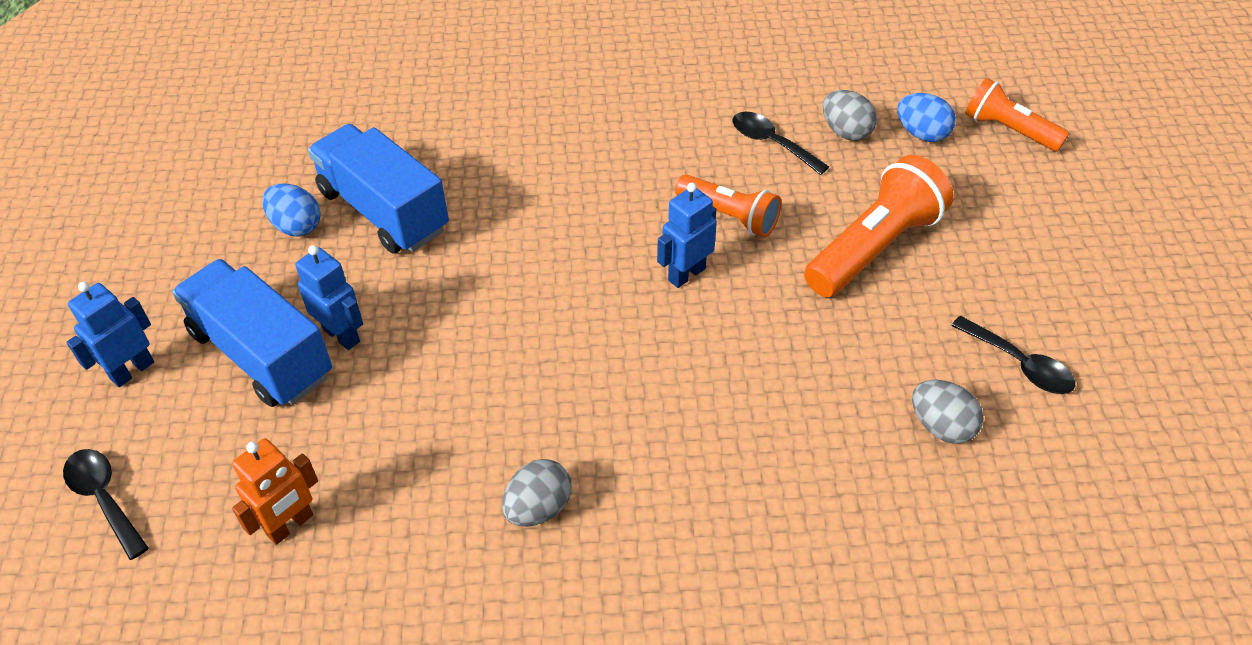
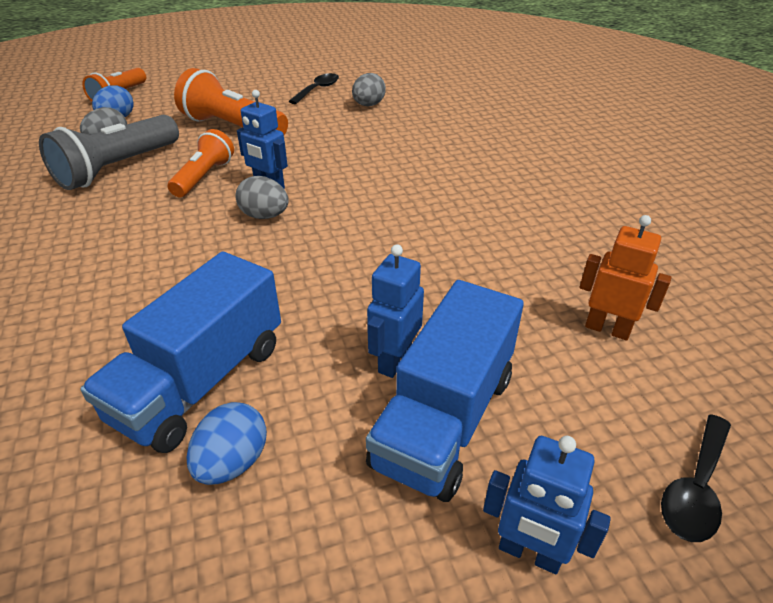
camera: 105 degrees left, 10 degrees down
(538, 508) = (503, 214): grey egg -> grey egg (265, 216)
(772, 143) = (118, 168): black spoon -> grey flashlight

